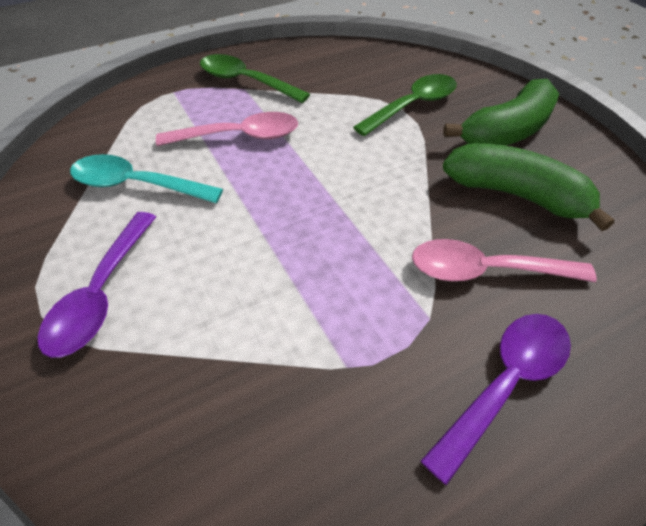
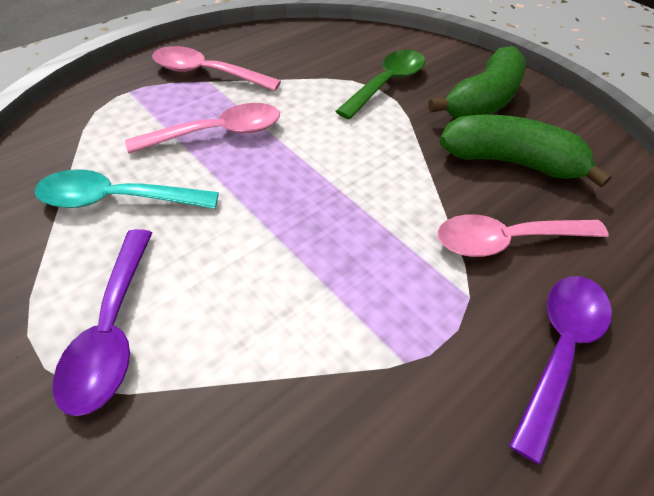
camera: 15 degrees left, 0 degrees up
(246, 81) = (207, 73): green spoon -> pink spoon

